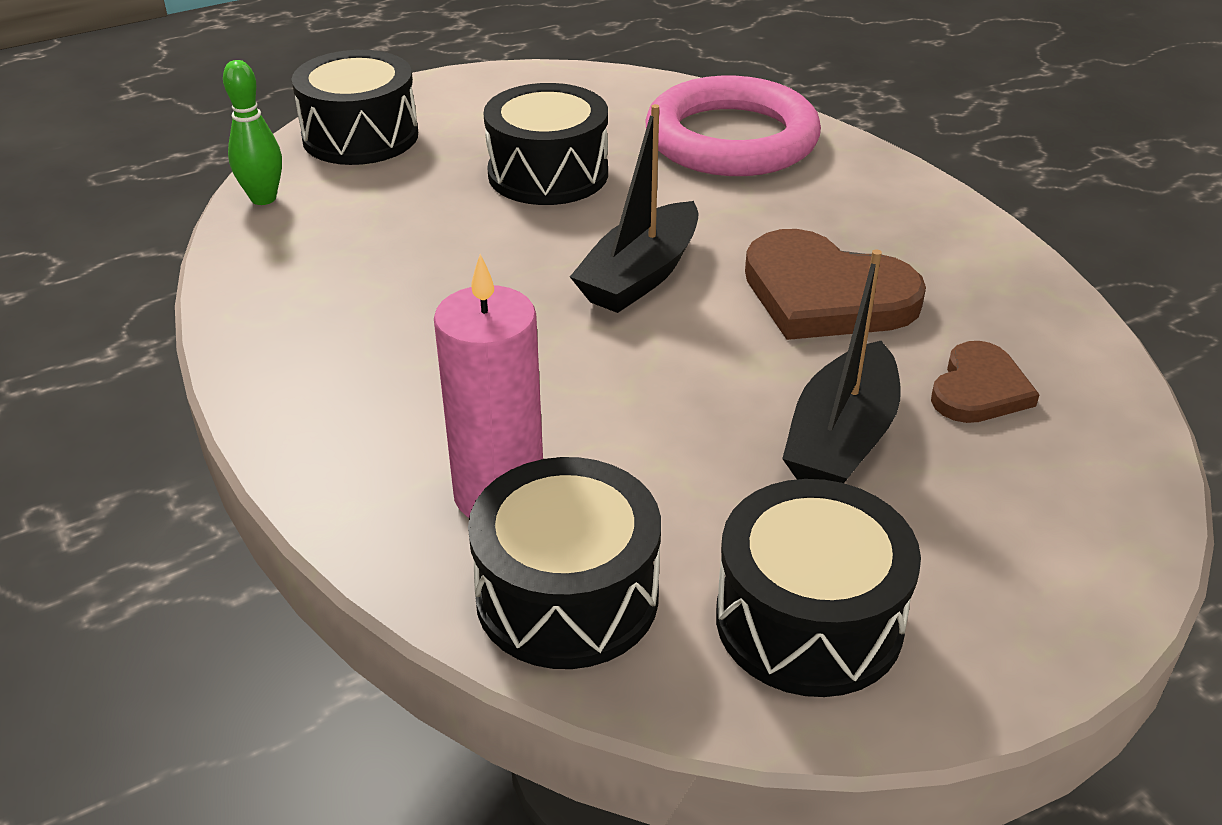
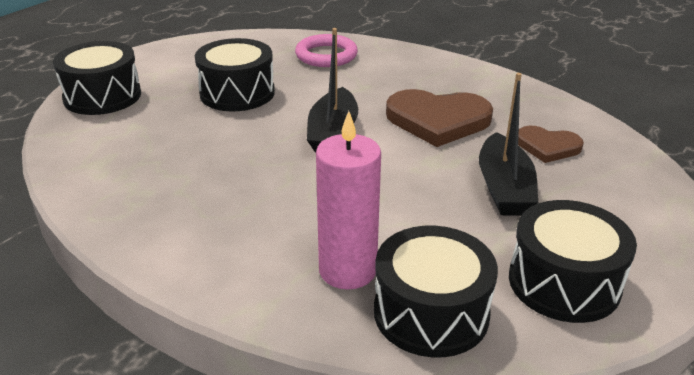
camera: 25 degrees left, 5 degrees down
(263, 198) = (63, 144): green bowling pin -> none
(731, 139) = (326, 55): pink ring -> pink ring, size x0.61
(979, 389) = (547, 146): brown heart -> brown heart turned 105 degrees clockwise

